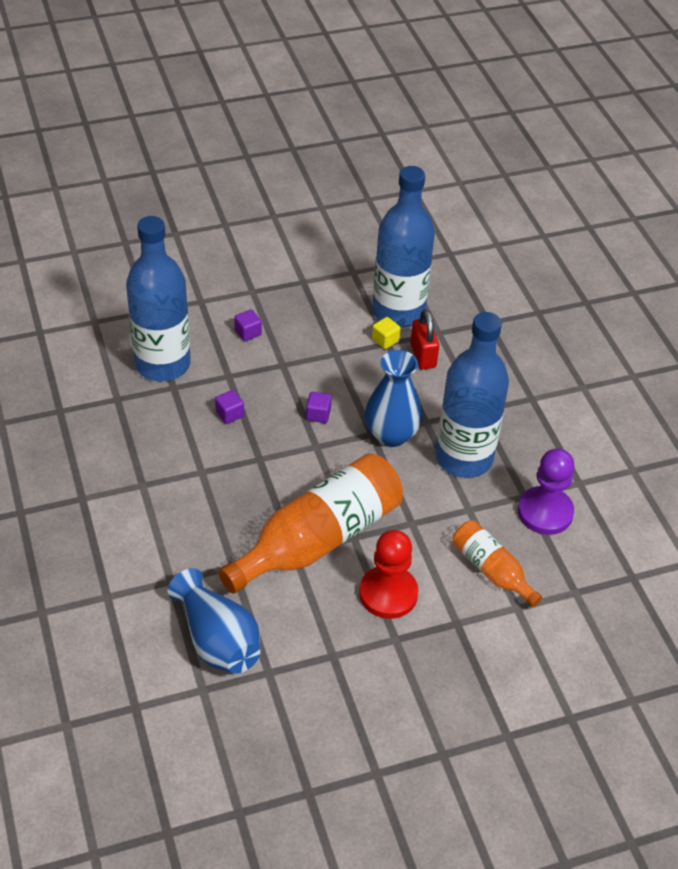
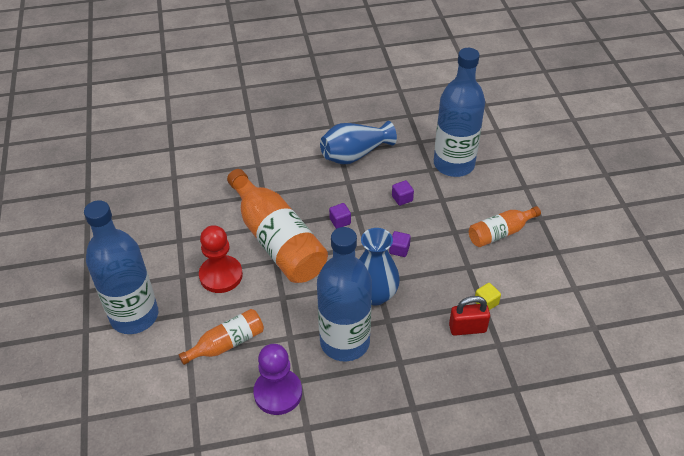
camera: 100 degrees right, 0 degrees up
(217, 640) = (207, 185): blue vase -> blue vase (354, 154)
(248, 333) = (490, 213): purple cube -> purple cube (340, 221)
(280, 325) = (500, 233): none -> orange bottle
(398, 312) = (523, 316): blue bottle -> blue bottle (134, 316)

